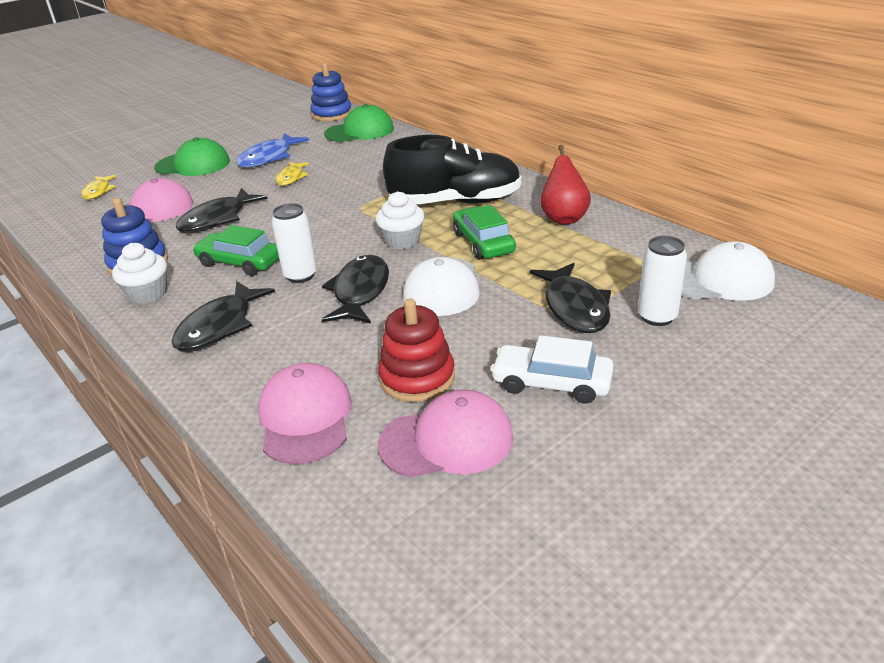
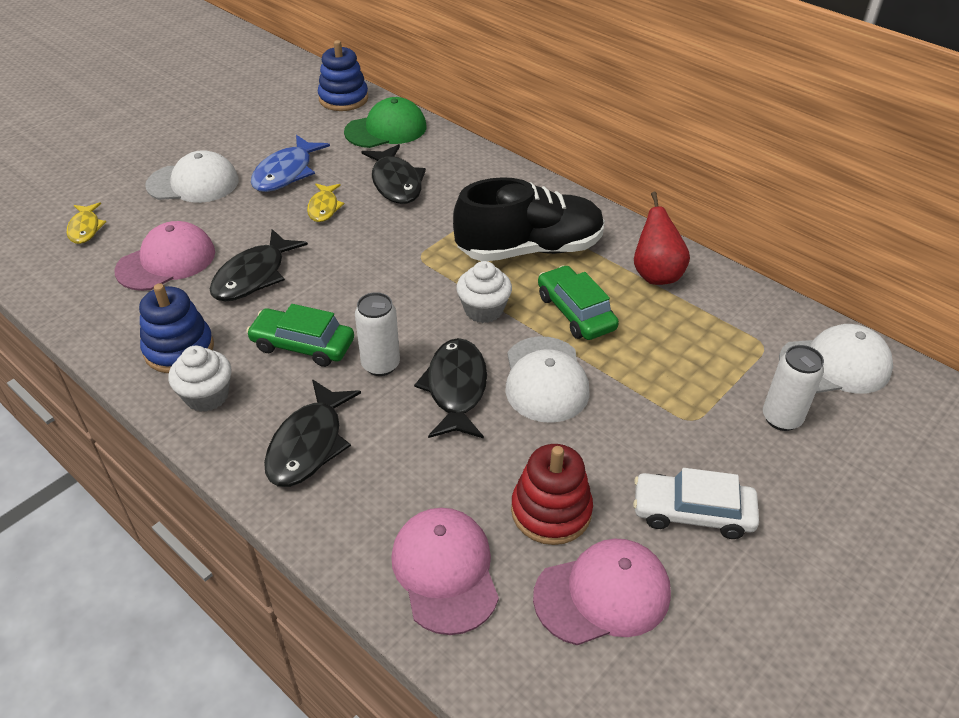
camera: 10 degrees left, 10 degrees up
(193, 164) = (193, 183): green cap -> white cap
(574, 307) = (694, 407): black fish -> black fish (396, 183)

